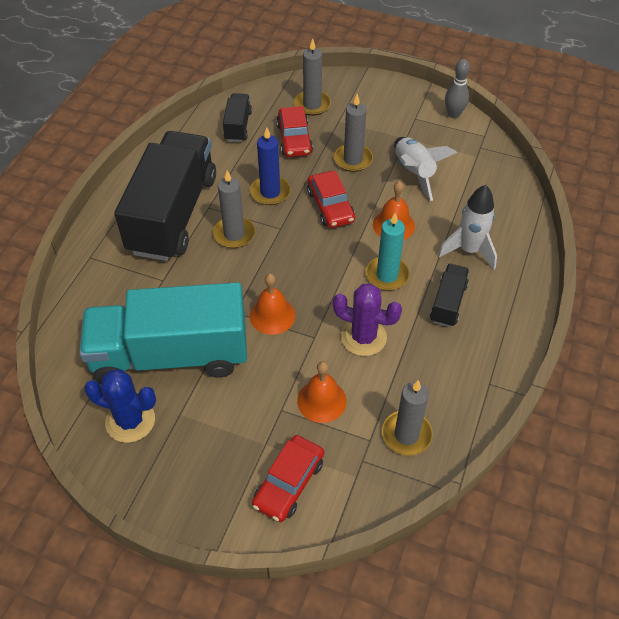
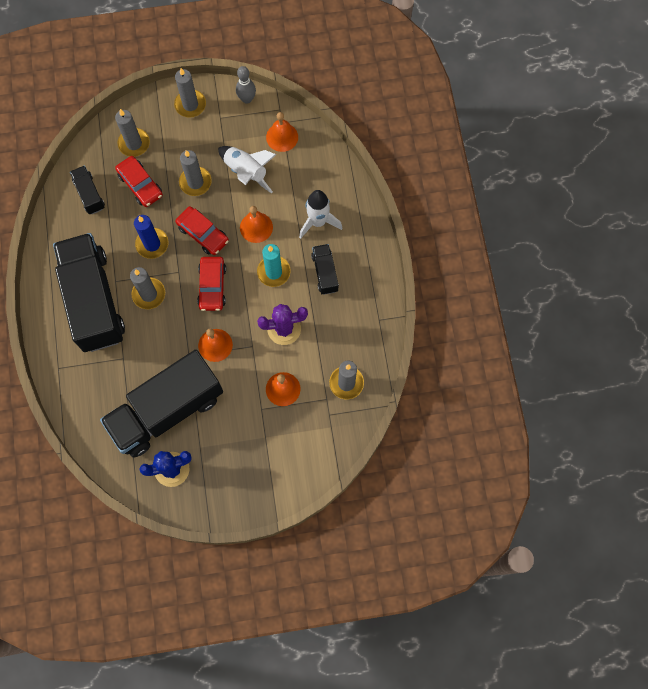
camera: 30 degrees left, 20 degrees up
(170, 355) = (167, 411): turquoise truck -> black truck
(288, 483) = (294, 453): red car -> red car (212, 286)
(391, 97) = (190, 105): none -> grey candle
(473, 159) = (282, 137): none -> orange bell

